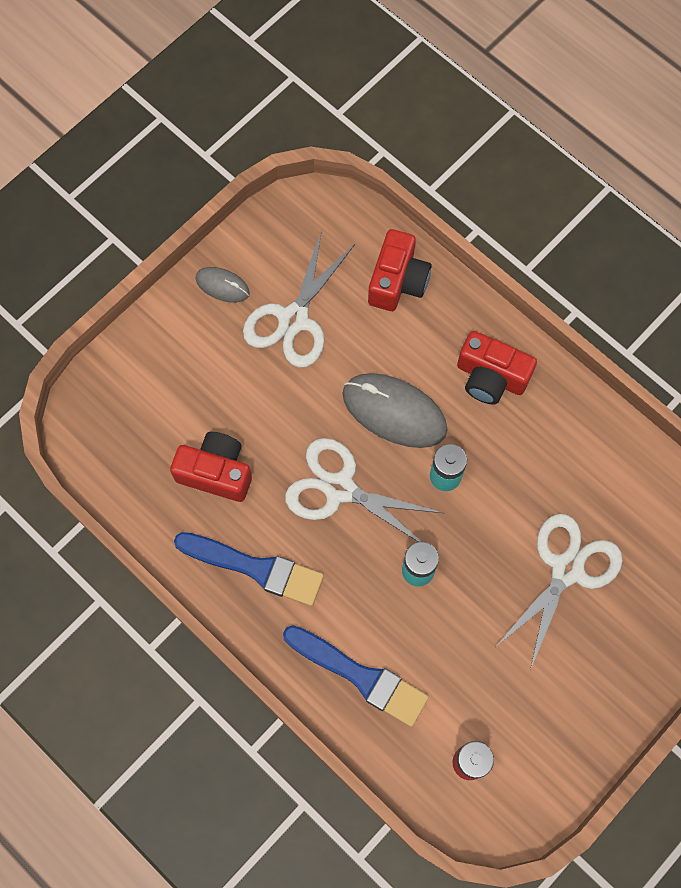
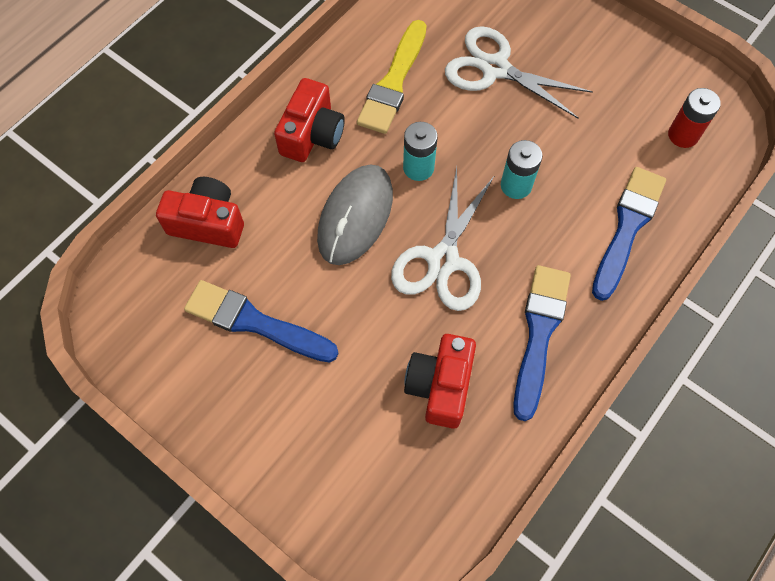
camera: 95 degrees left, 5 degrees down
(222, 286) = (213, 404): grey mouse -> none
(294, 319) = (255, 322): white scissors -> blue brush
(552, 461) = (393, 82): none -> yellow brush

